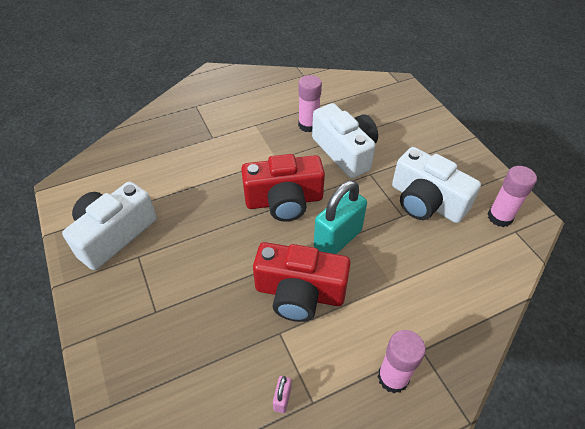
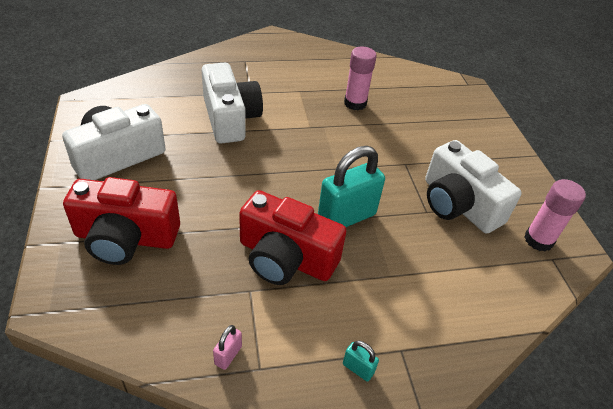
camera: 10 degrees right, 5 degrees down
(284, 201) = (302, 167): red camera -> red camera (126, 238)
(345, 152) = (385, 137): white camera -> white camera (230, 118)
(393, 377) = (358, 368): pink glue stick -> turquoise padlock

